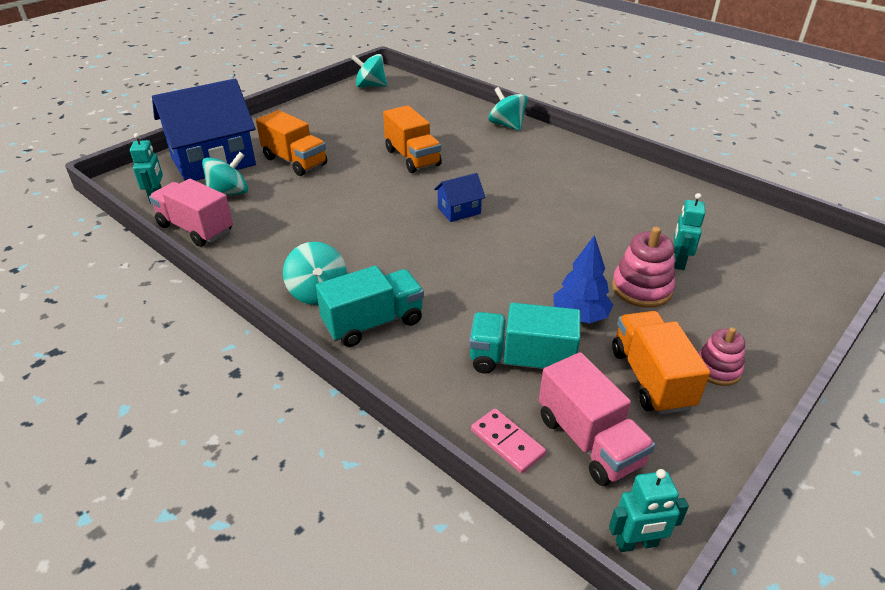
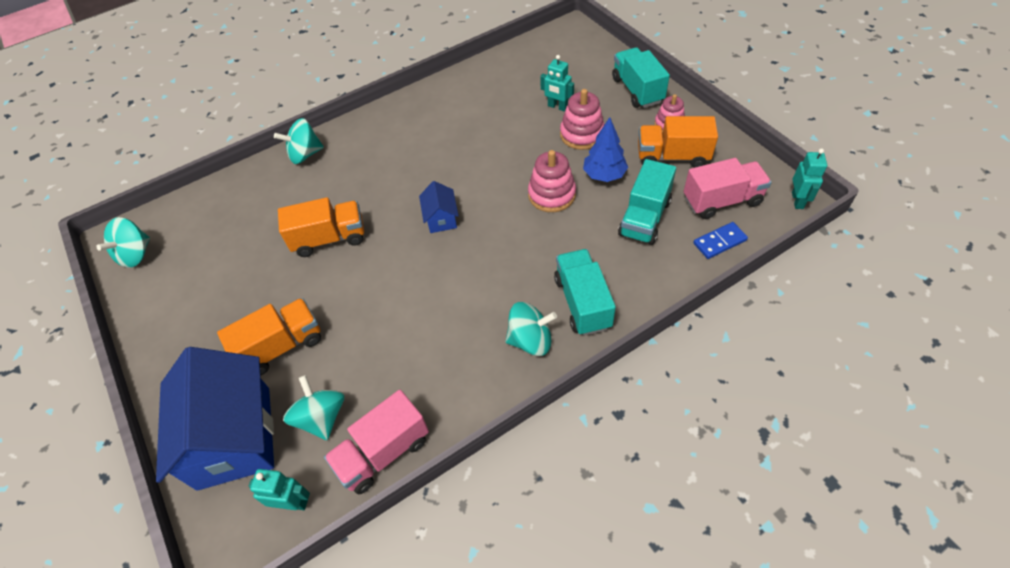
camera: 70 degrees left, 15 degrees up
(507, 442) = (719, 242): pink domino -> blue domino
(525, 278) = (551, 195): none -> pink stacking toy
(767, 329) = (637, 90): none -> turquoise truck

